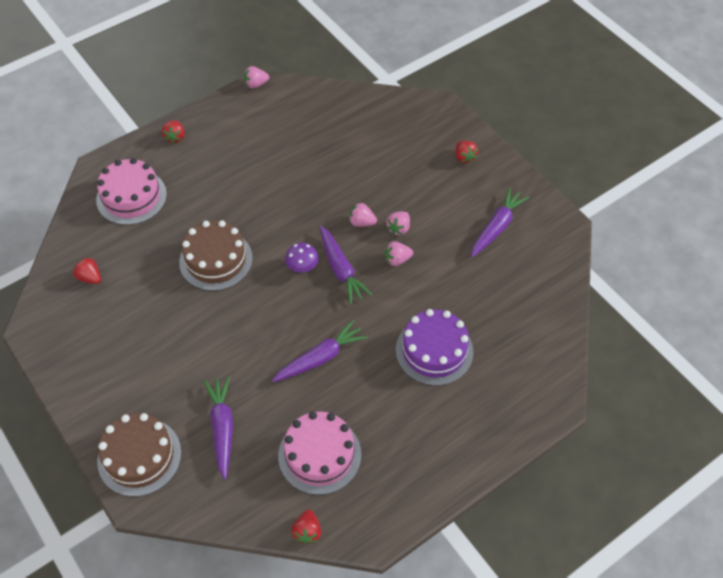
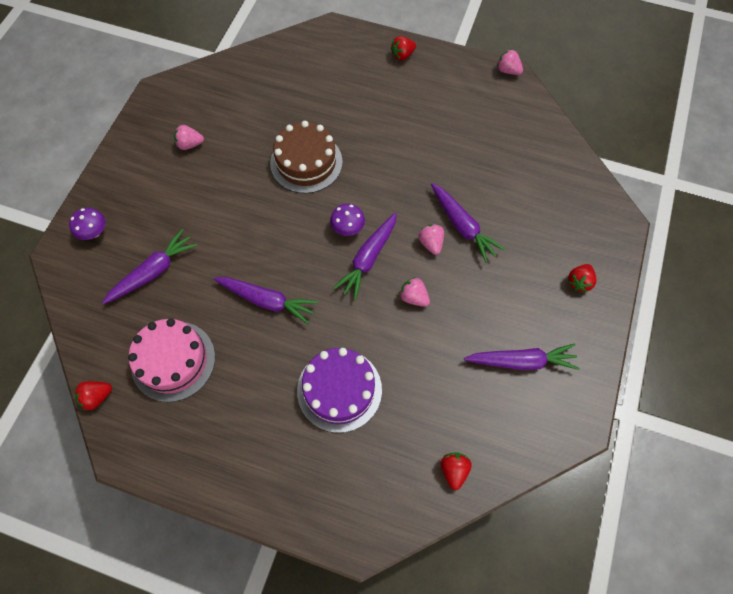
camera: 55 degrees right, 10 degrees up
(90, 277) = (227, 94): red strawberry -> red strawberry (454, 470)
(131, 197) = (321, 68): pink cake -> none
(139, 456) = (94, 232): brown cake -> purple mushroom
(364, 195) = (462, 226): none -> purple carrot
(399, 228) = (449, 277): pink strawberry -> pink strawberry (190, 144)

